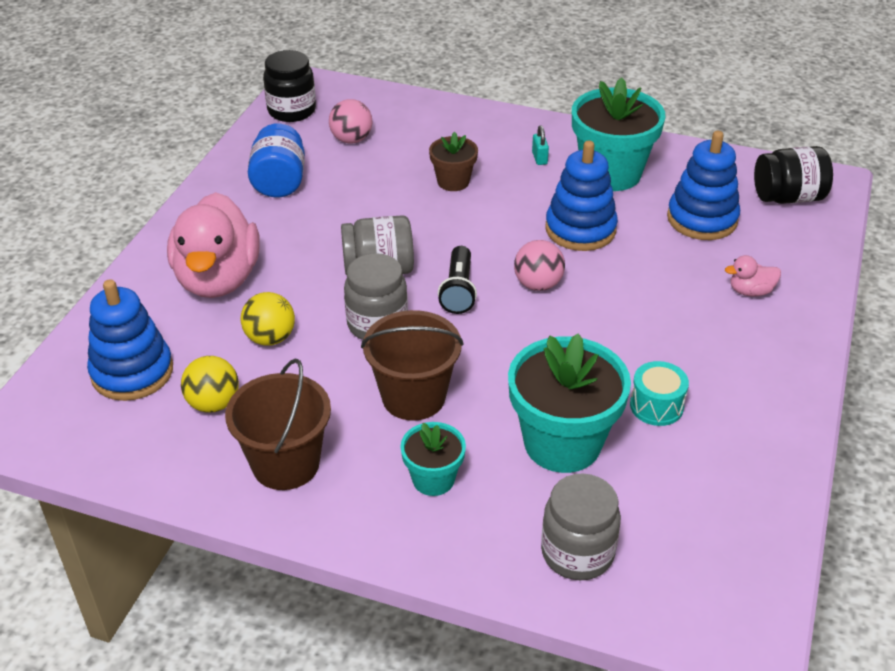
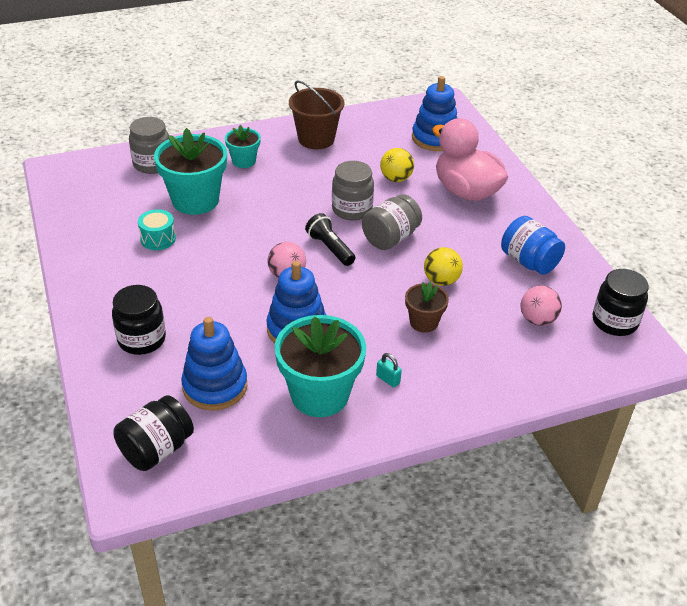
camera: 140 degrees right, 0 degrees up
(213, 403) = (380, 144): yellow ball -> yellow ball (441, 281)
(413, 397) = (291, 187): brown bucket -> none
(750, 291) = (142, 339): pink duck -> black jar

